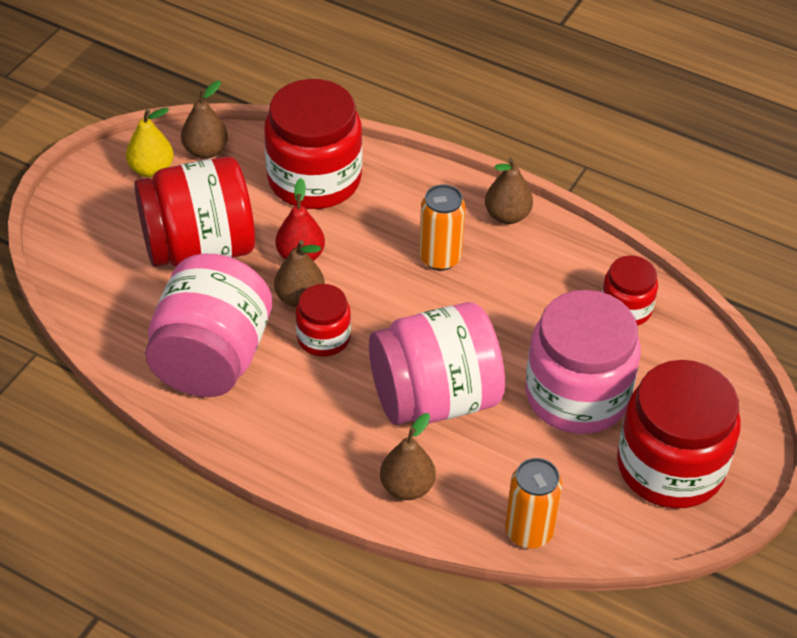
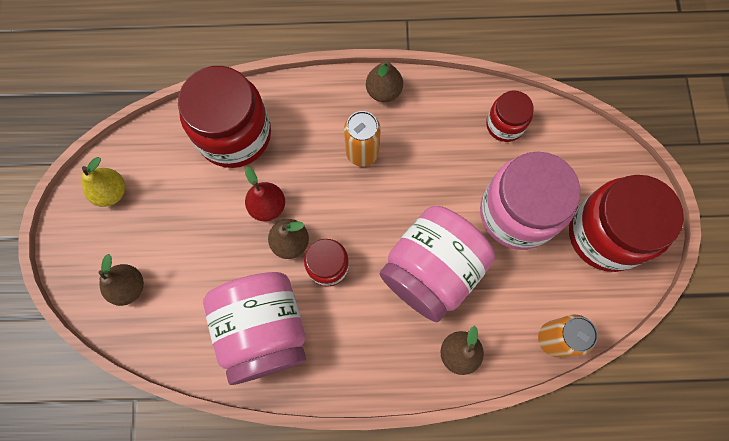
camera: 30 degrees left, 25 degrees up
(199, 248) = (192, 241): red jar -> none
(205, 151) = (140, 153): brown pear -> brown pear (129, 287)

